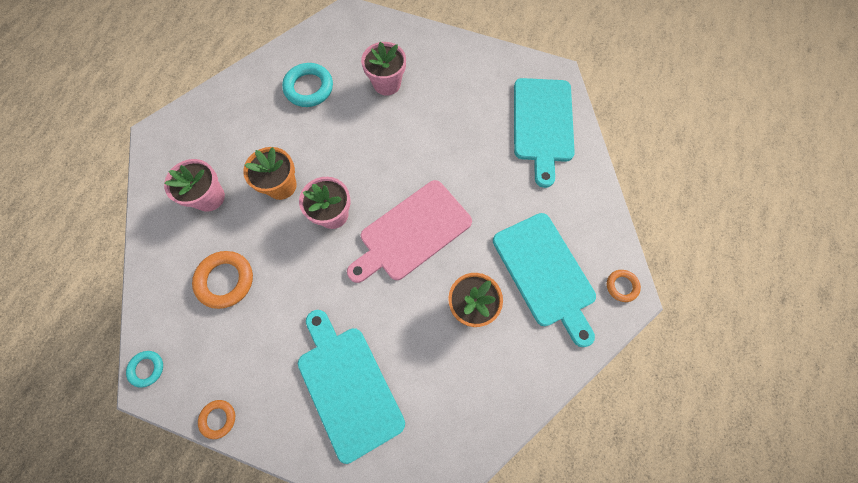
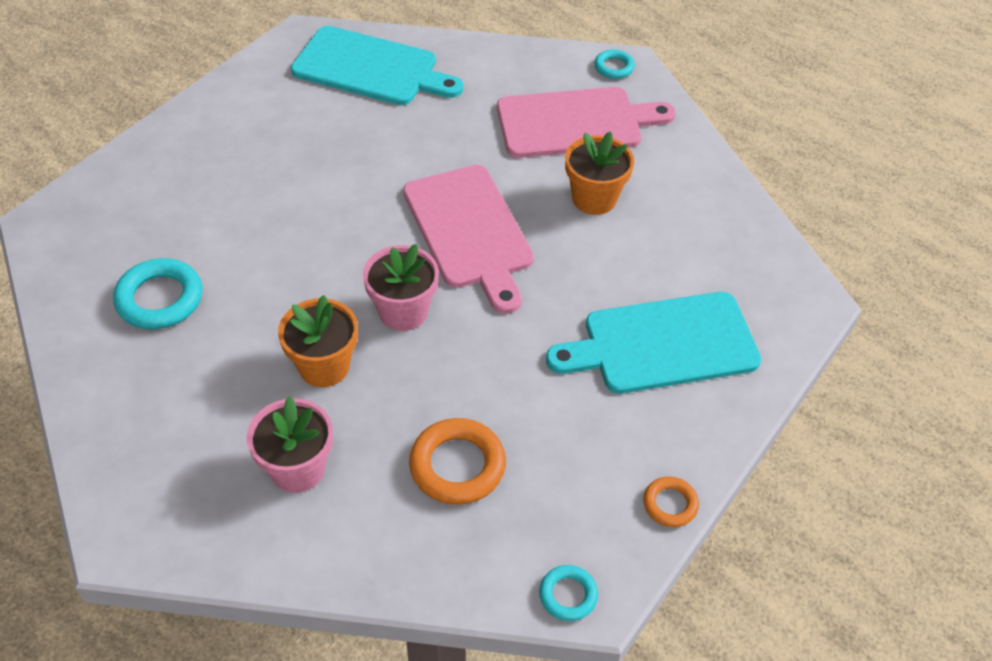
camera: 75 degrees left, 20 degrees down
(387, 83) = (211, 204): pink flower pot -> none
(545, 273) = (575, 123): turquoise cutting board -> pink cutting board
(621, 286) = (614, 67): orange ring -> turquoise ring

